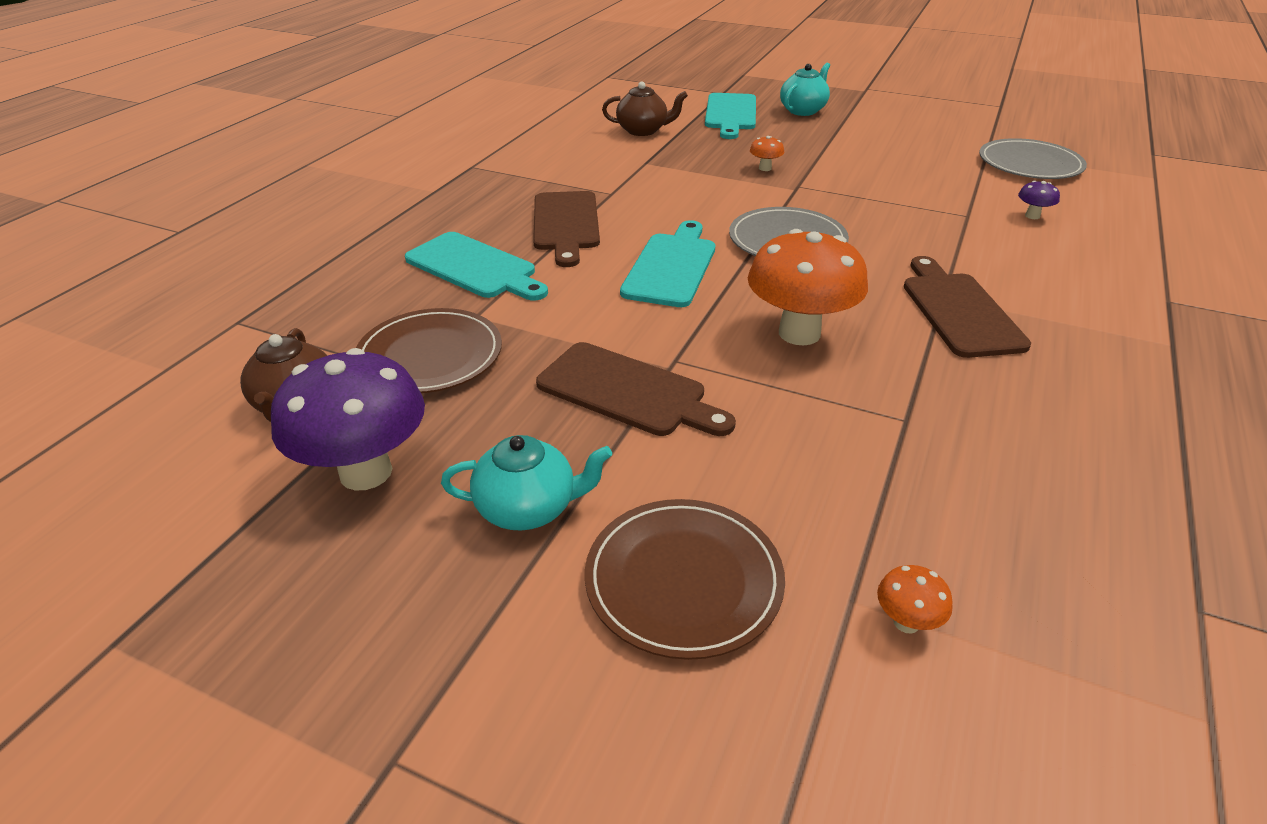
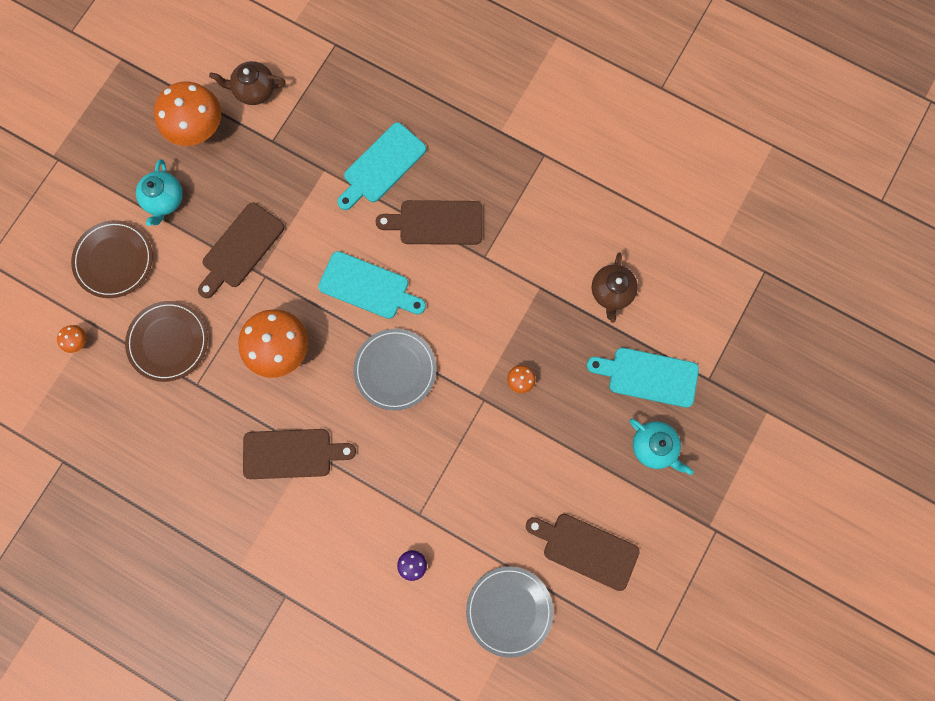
camera: 95 degrees right, 40 degrees up
(366, 472) = (199, 130): purple mushroom -> orange mushroom
(430, 356) = (287, 149): brown plate -> brown plate (168, 342)
(930, 133) = (586, 549): none -> brown cutting board

